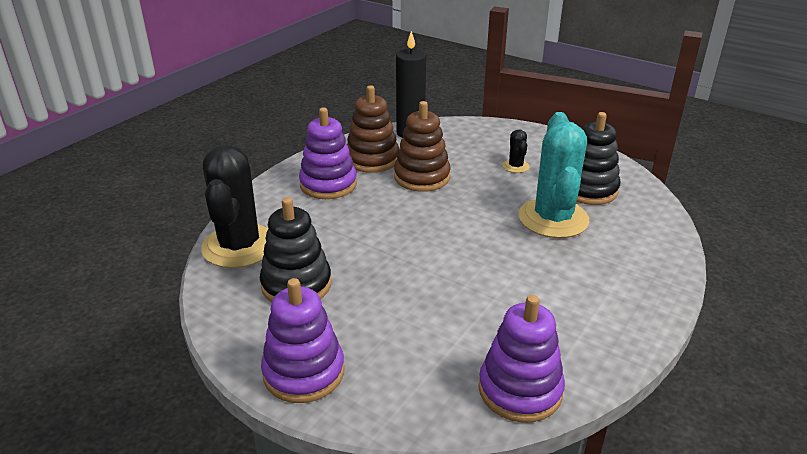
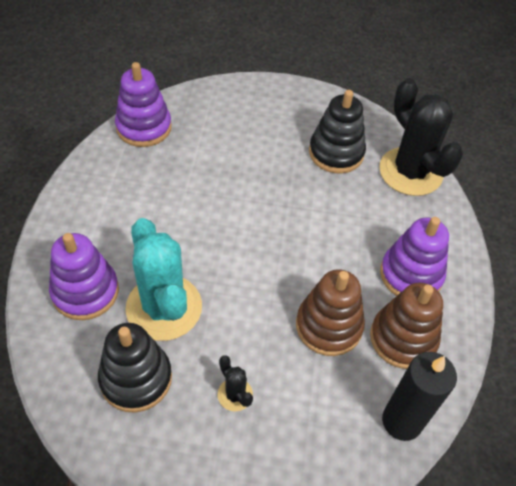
camera: 150 degrees right, 20 degrees up
(304, 372) = (278, 98): purple stacking toy -> purple stacking toy (85, 291)

